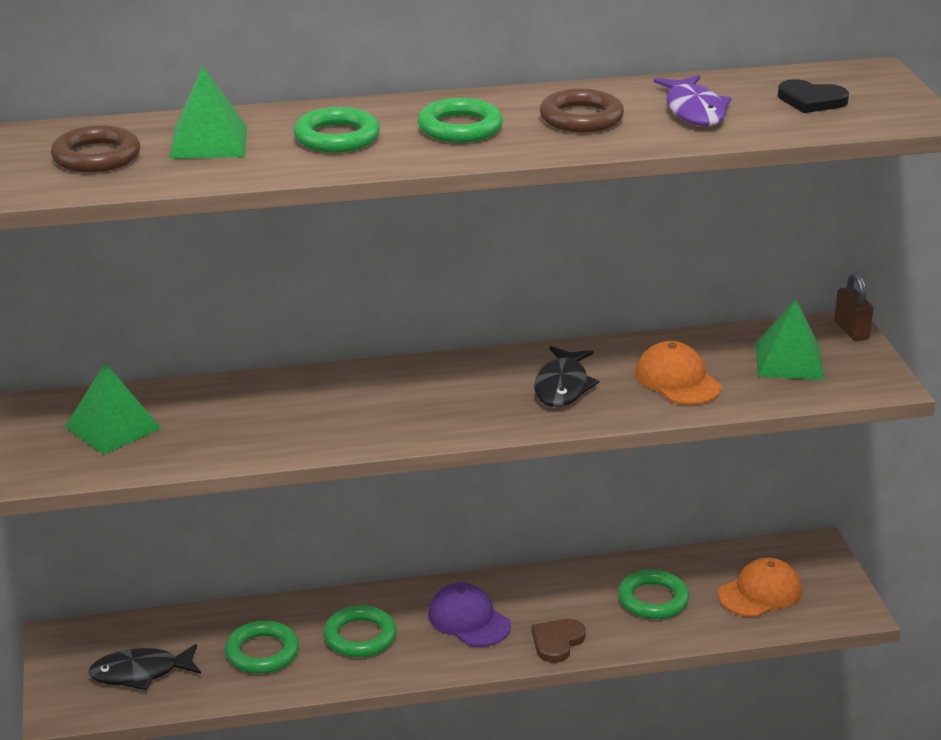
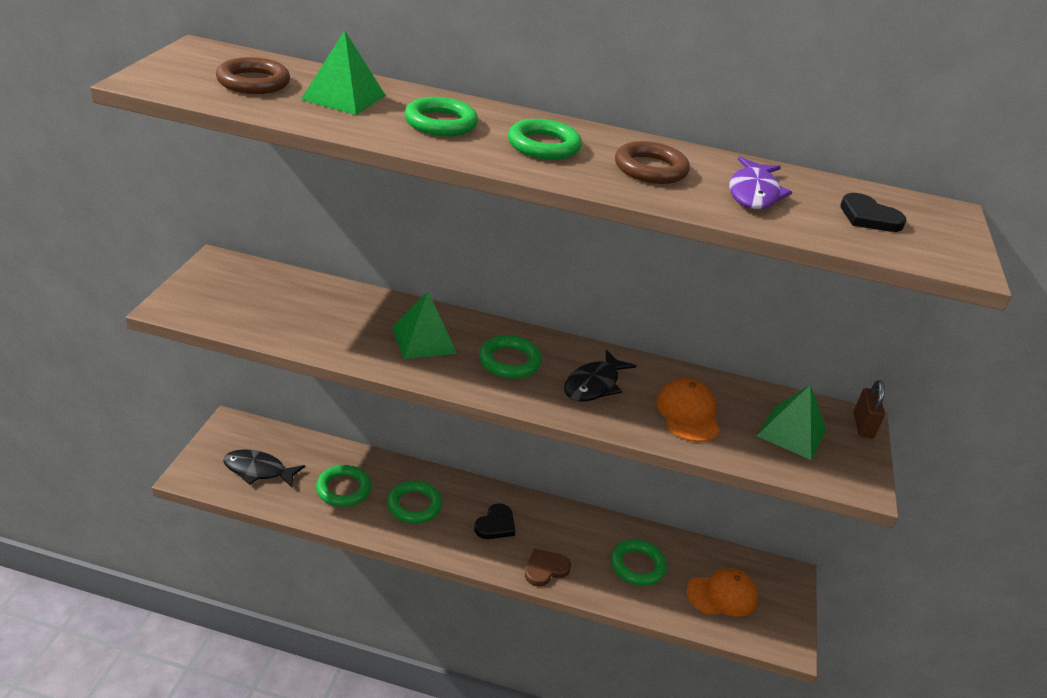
camera: 20 degrees right, 5 degrees up
(113, 427) = (257, 295): green pyramid -> green pyramid (424, 340)
(456, 395) = (509, 361): none -> green ring
(468, 620) = (495, 524): purple cap -> black heart

